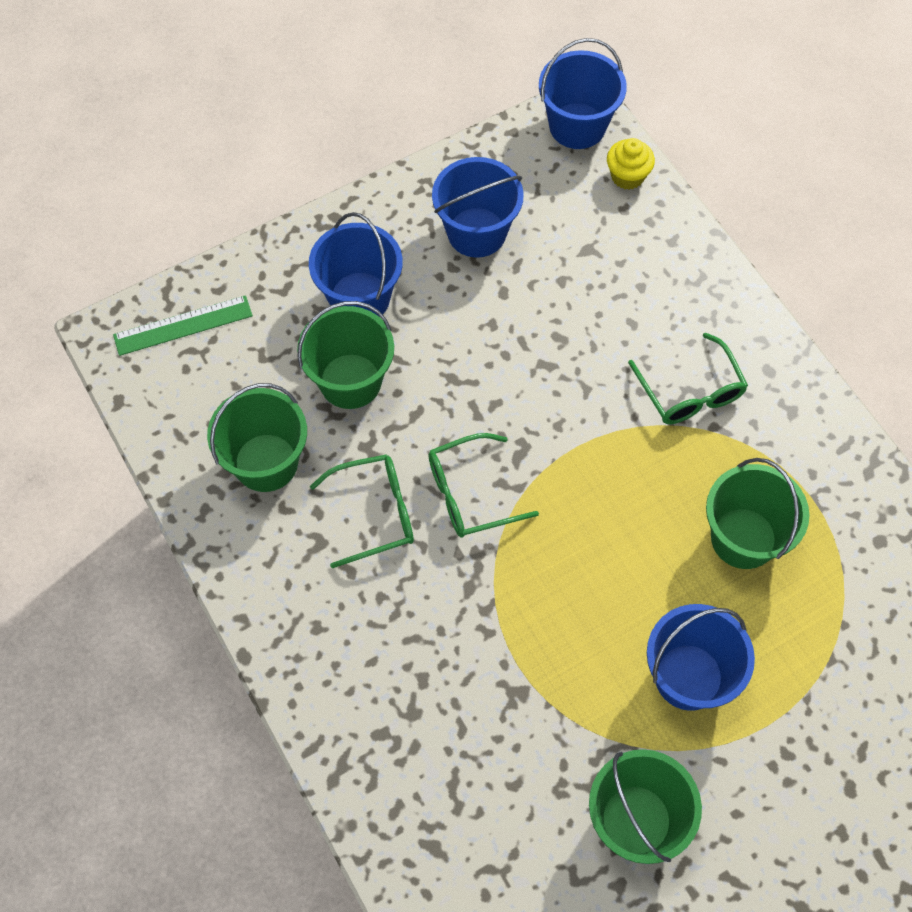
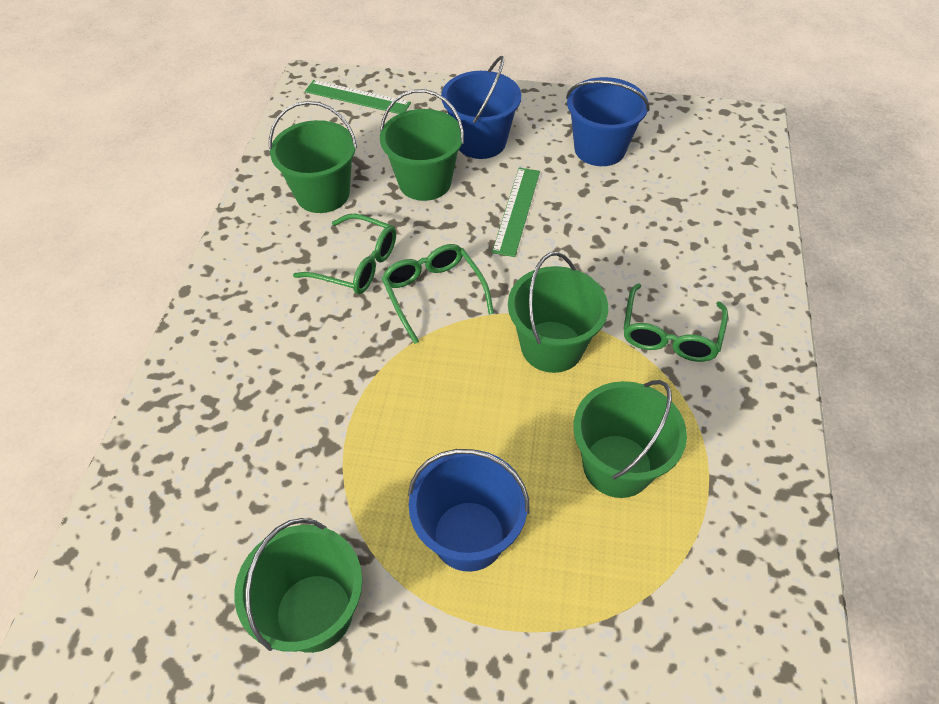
camera: 40 degrees right, 10 degrees down
(463, 355) = (516, 210): none -> green ruler
(471, 493) = (434, 294): green glasses -> green glasses turned 45 degrees clockwise
(577, 126) = (737, 128): blue bucket -> none
(611, 471) = (552, 346): none -> green bucket
(627, 176) = (749, 174): yellow cupcake -> none

